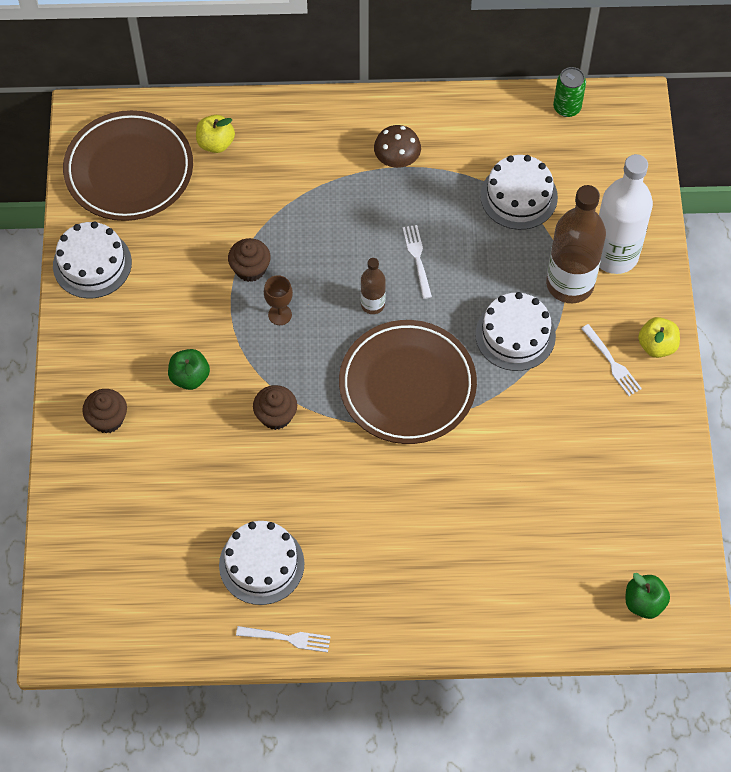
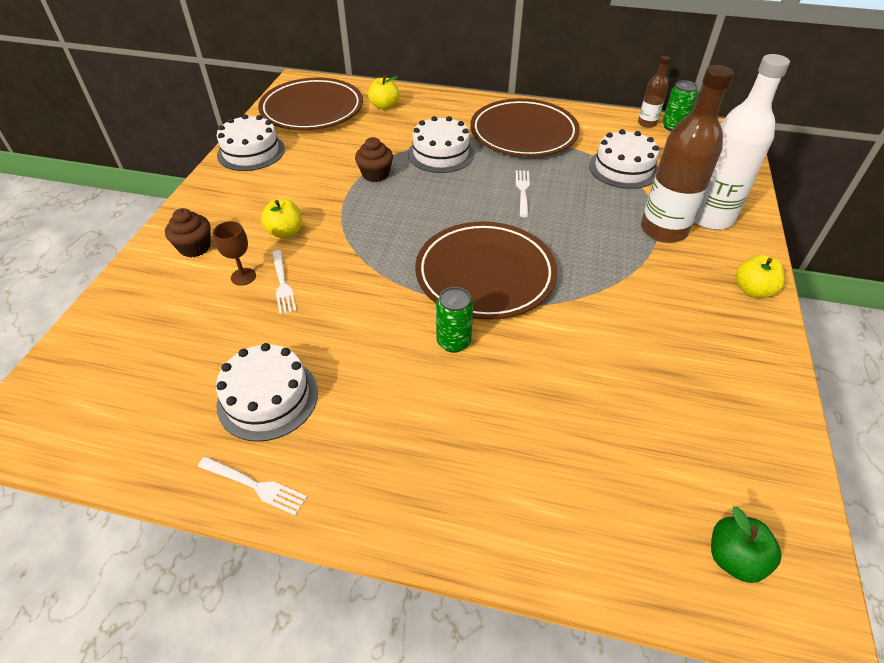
camera: 15 degrees right, 15 degrees down
(190, 377) = (285, 232): green apple -> yellow apple
(276, 416) = (348, 273): brown cupcake -> none
(280, 314) = (386, 206): brown goblet -> brown goblet (243, 276)
(372, 304) = (472, 213): brown bottle -> brown bottle (647, 123)
(397, 159) = (523, 133): brown mushroom -> brown plate
(399, 470) = (453, 342): none -> green can
(515, 335) = (603, 256): white cake -> white cake (441, 154)
(612, 362) = (702, 295): white fork -> white fork (282, 284)

